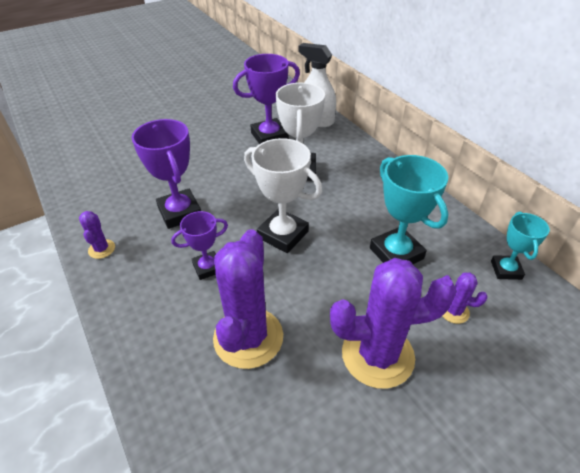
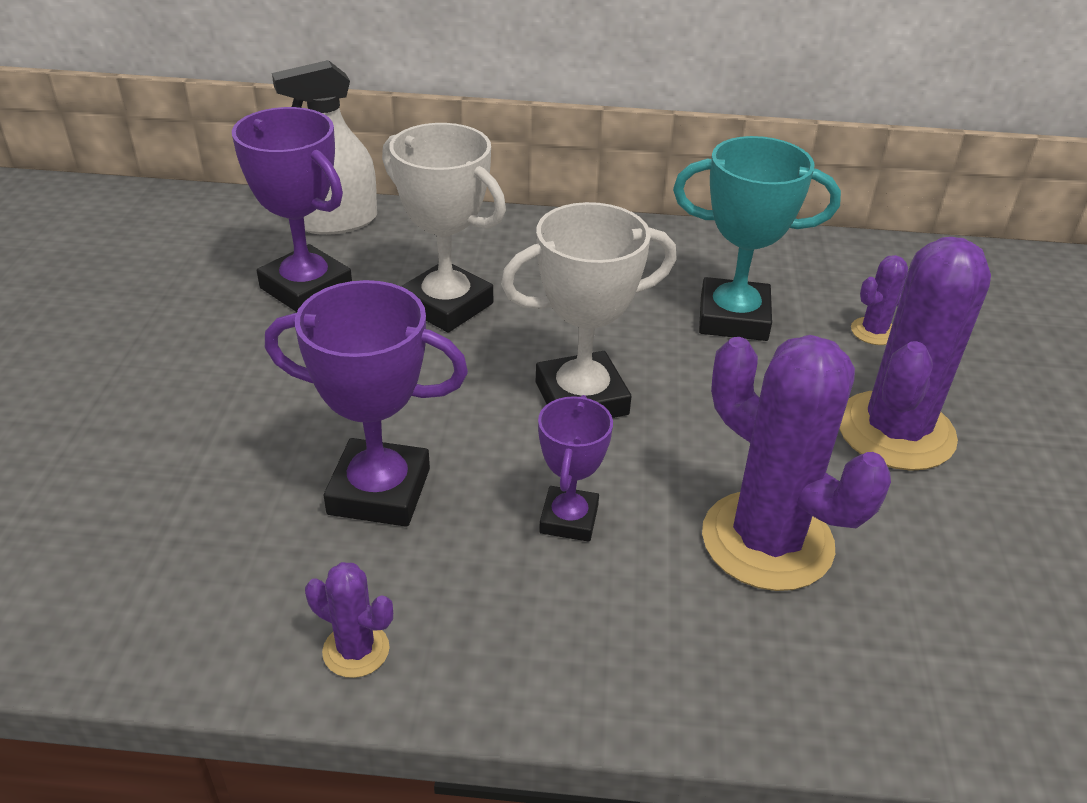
camera: 55 degrees left, 5 degrees down
(269, 136) = (306, 288): purple trophy -> purple trophy turned 60 degrees counterclockwise
(506, 270) = (843, 257): turquoise trophy -> none

